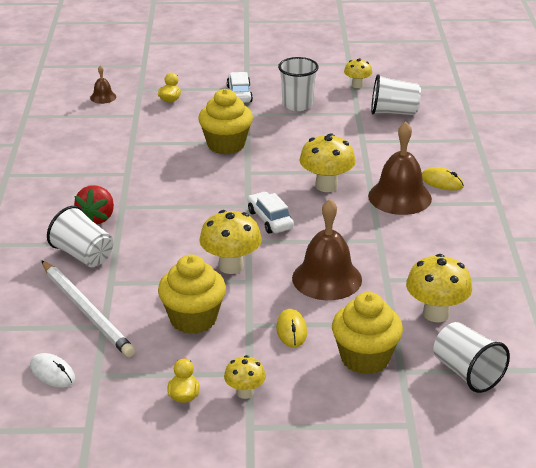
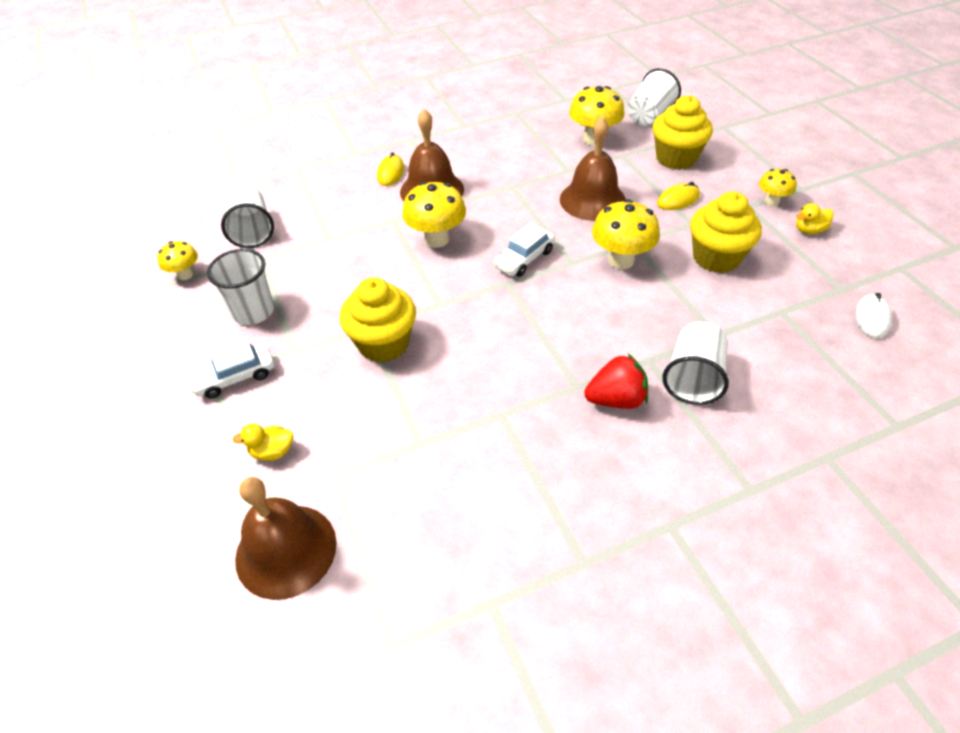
camera: 110 degrees left, 15 degrees up
(86, 311) = (773, 333): white pencil -> none
(103, 97) = (286, 550): brown bell -> brown bell, size x2.11

